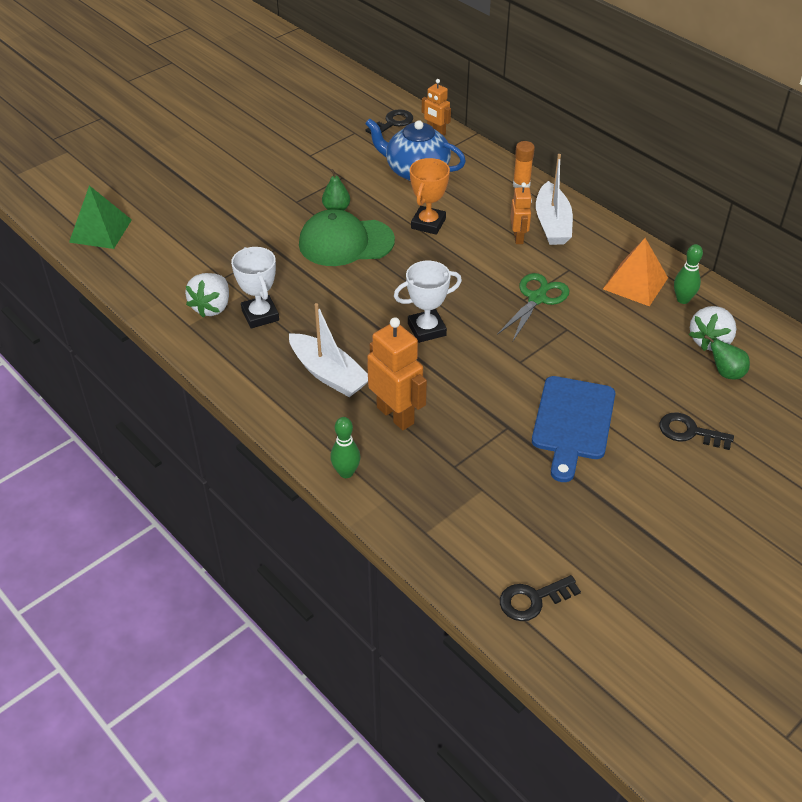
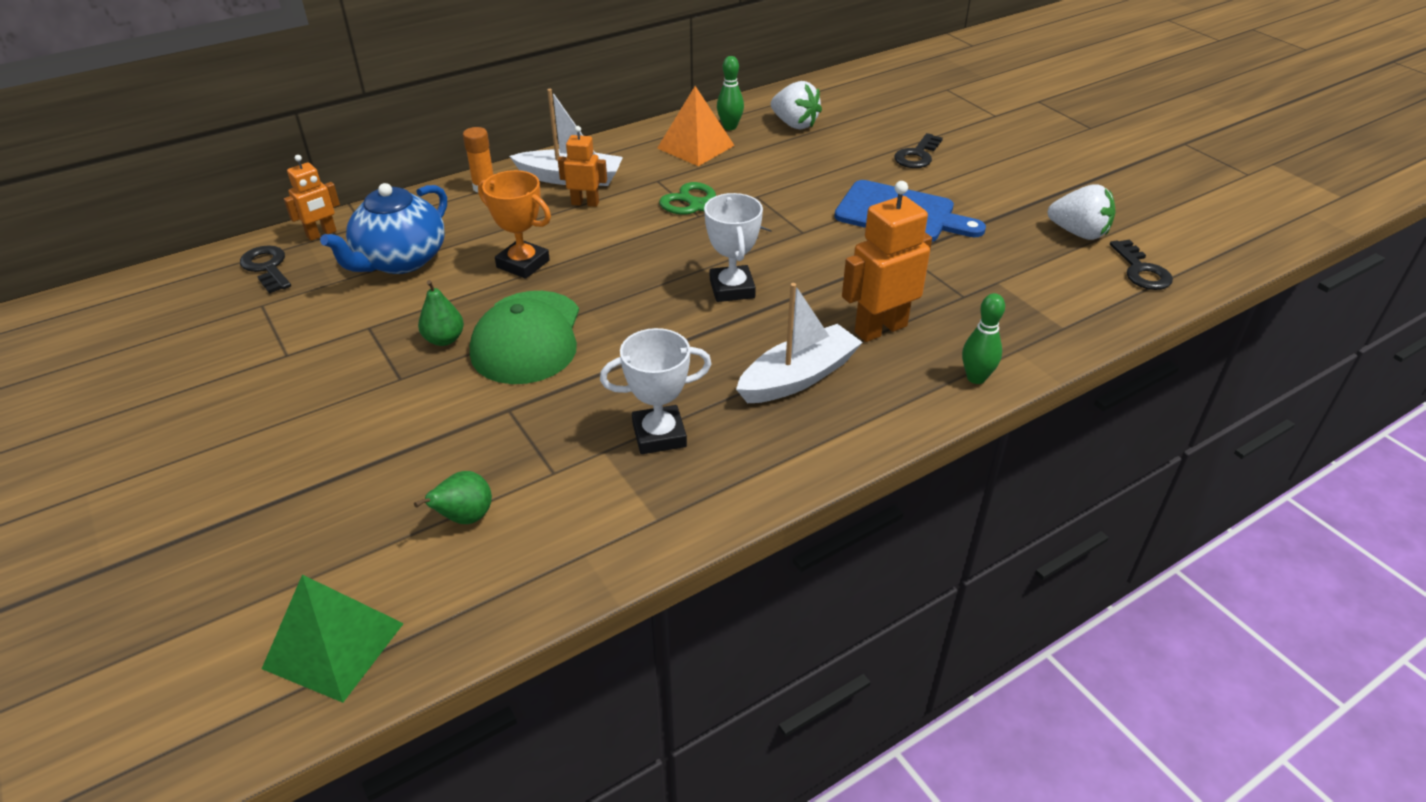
camera: 80 degrees left, 5 degrees down
(212, 307) = (622, 488): white strawberry -> white strawberry (1078, 233)
(725, 373) = (840, 125): green pear -> green pear (465, 518)

